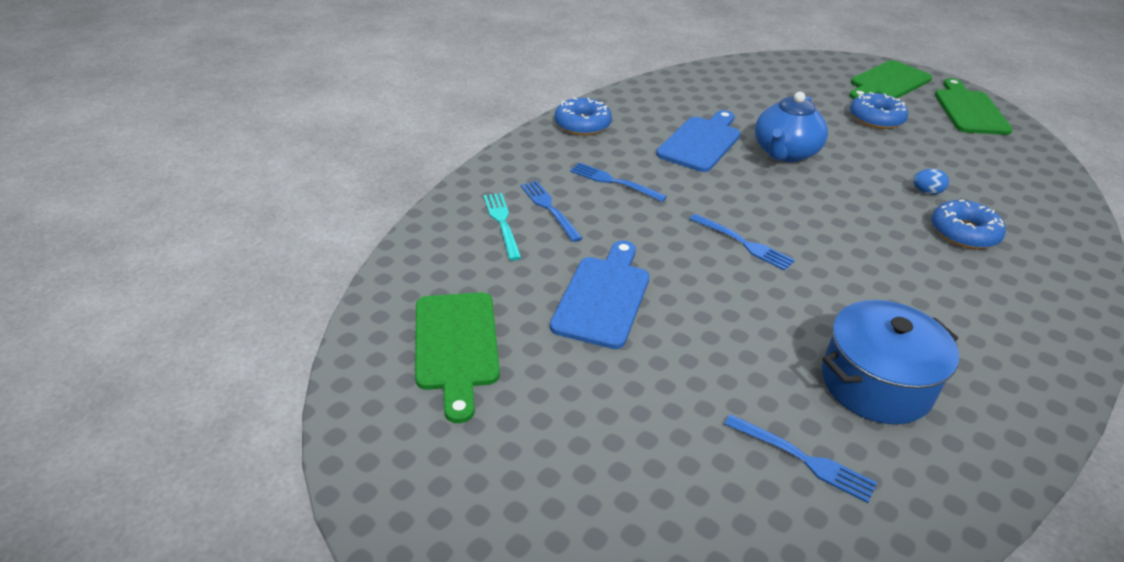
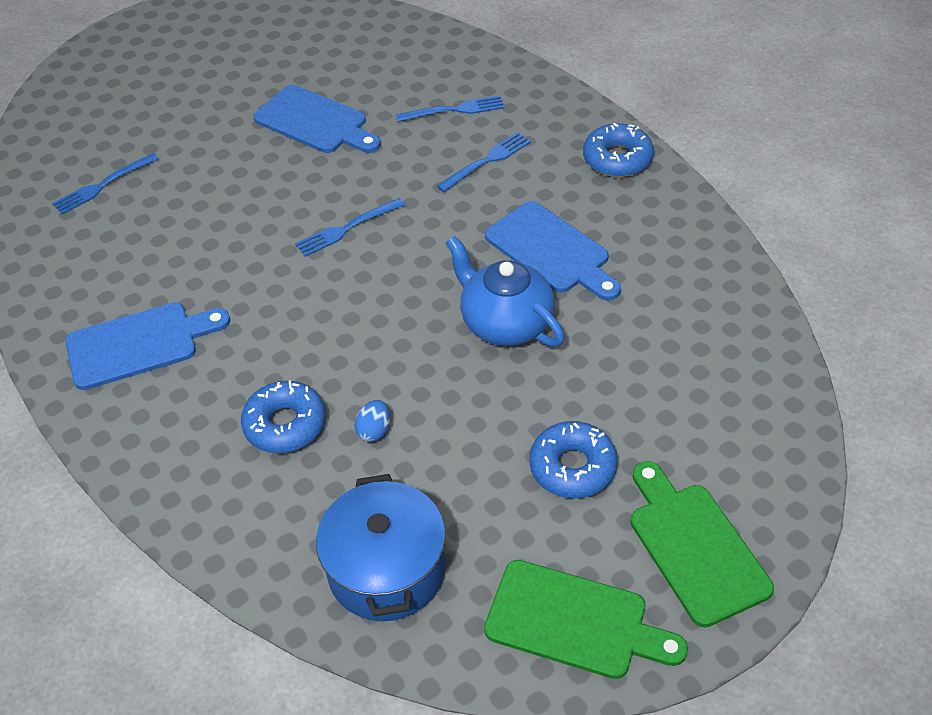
camera: 110 degrees right, 10 degrees up
(456, 346) = (299, 43): green cutting board -> none
(502, 223) = (442, 79): turquoise fork -> none
(876, 383) = (138, 252): blue pot -> blue pot (386, 569)
(978, 341) = (139, 344): none -> blue cutting board

